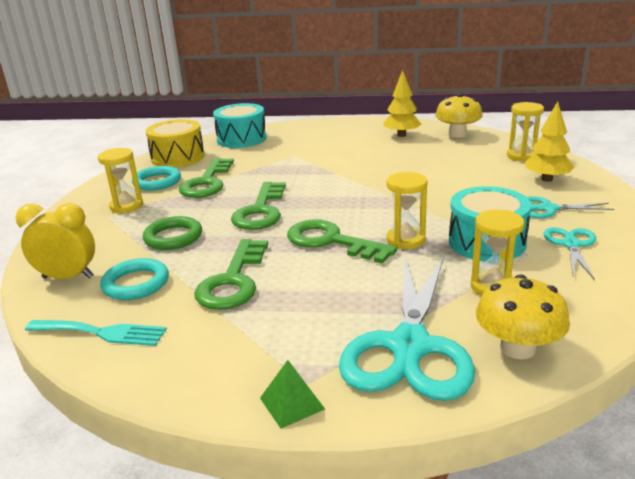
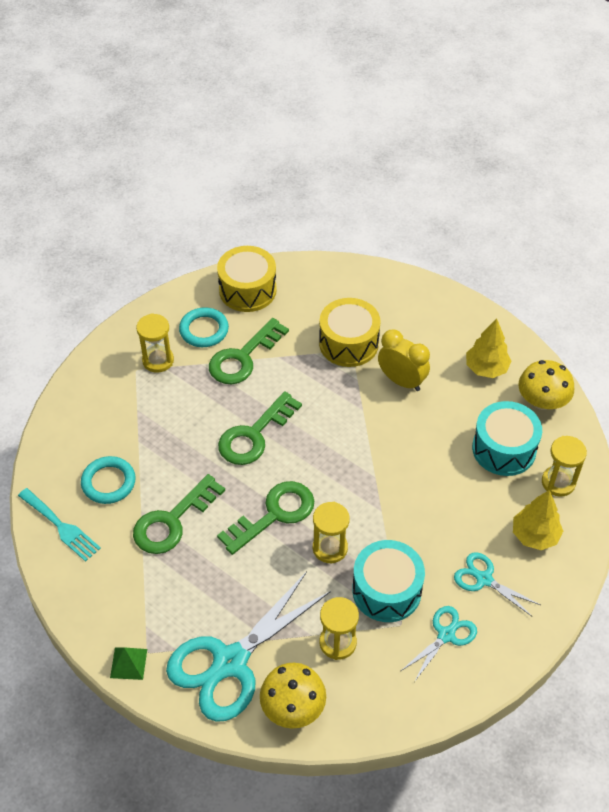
camera: 30 degrees right, 25 degrees up
(68, 277) = (69, 445): yellow clock -> yellow clock (401, 381)
(173, 237) = (166, 434): green ring -> none
(241, 139) = (329, 283): turquoise drum -> turquoise drum (504, 449)
(288, 154) = (348, 343): none -> yellow drum
(331, 241) = (274, 514): green key -> green key turned 75 degrees clockwise

